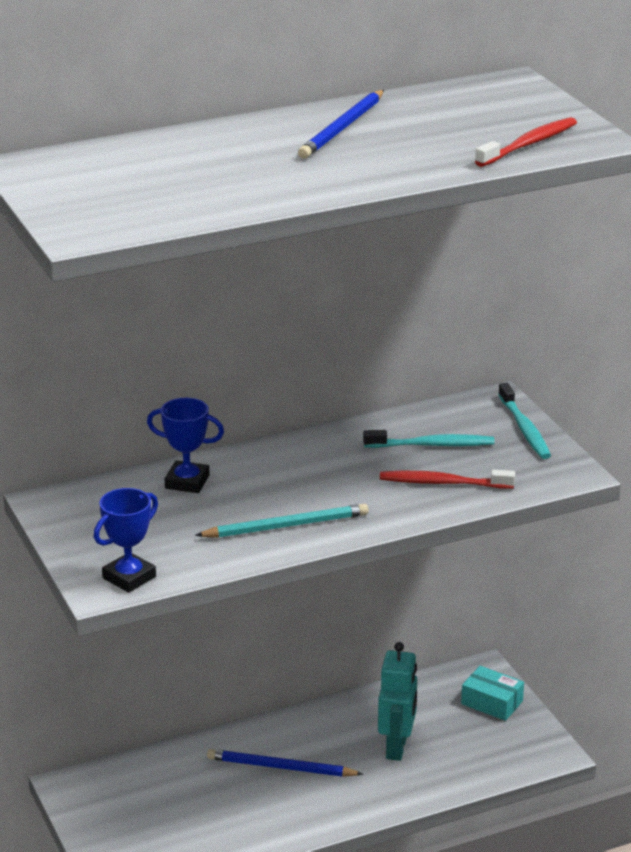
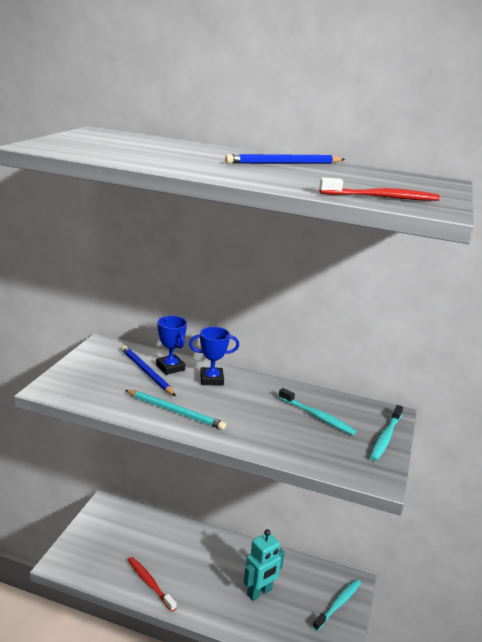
camera: 40 degrees right, 5 degrees down
(129, 577) = (67, 391): blue trophy -> blue trophy (211, 379)
(281, 767) = (194, 561): blue pencil -> blue pencil (146, 372)
(443, 483) = (291, 438): red toothbrush -> red toothbrush (150, 583)
(492, 702) = (338, 604): turquoise box -> turquoise toothbrush

